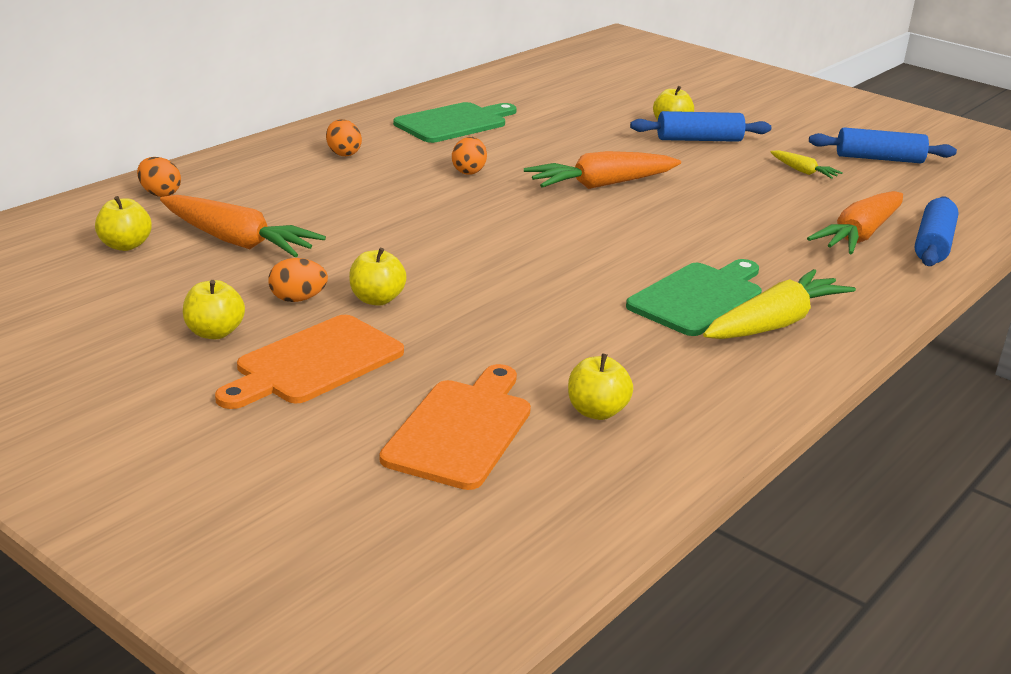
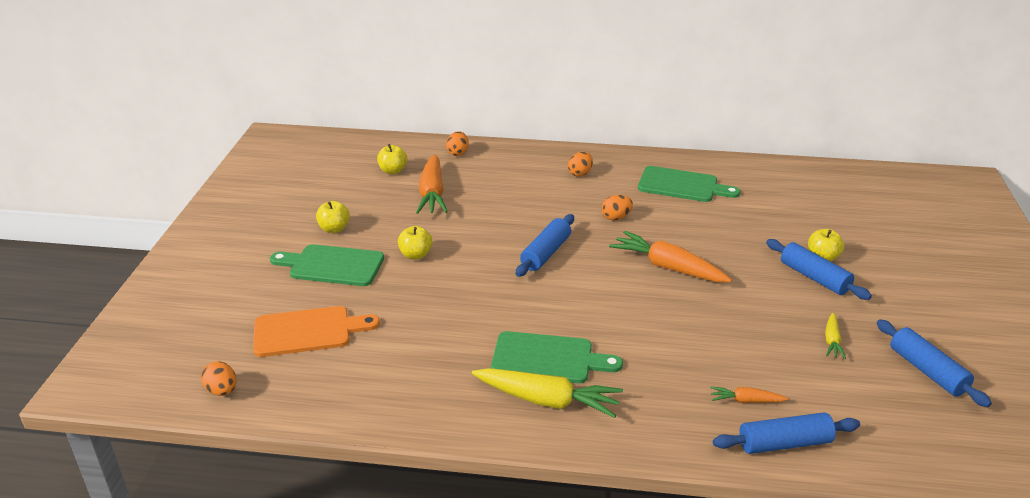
camera: 60 degrees right, 5 degrees up
(297, 299) = (391, 234): orange egg -> orange egg (222, 391)
(314, 363) = (332, 265): orange cutting board -> green cutting board
(488, 228) = (546, 253): none -> blue rolling pin
(596, 412) = (365, 367): yellow apple -> none
(859, 236) = (745, 401): orange carrot -> orange carrot, size x0.50

